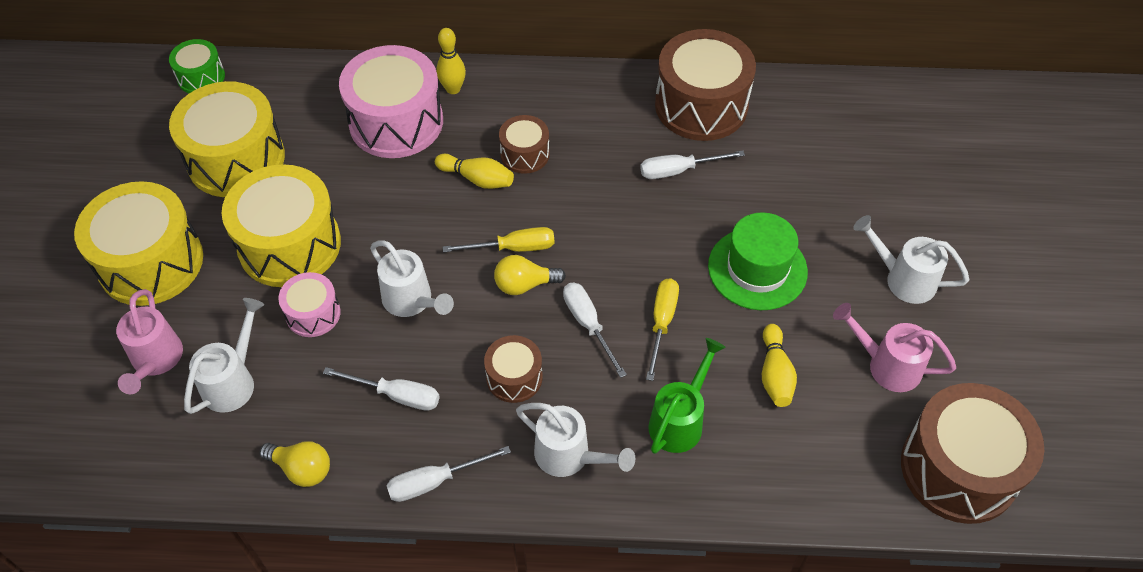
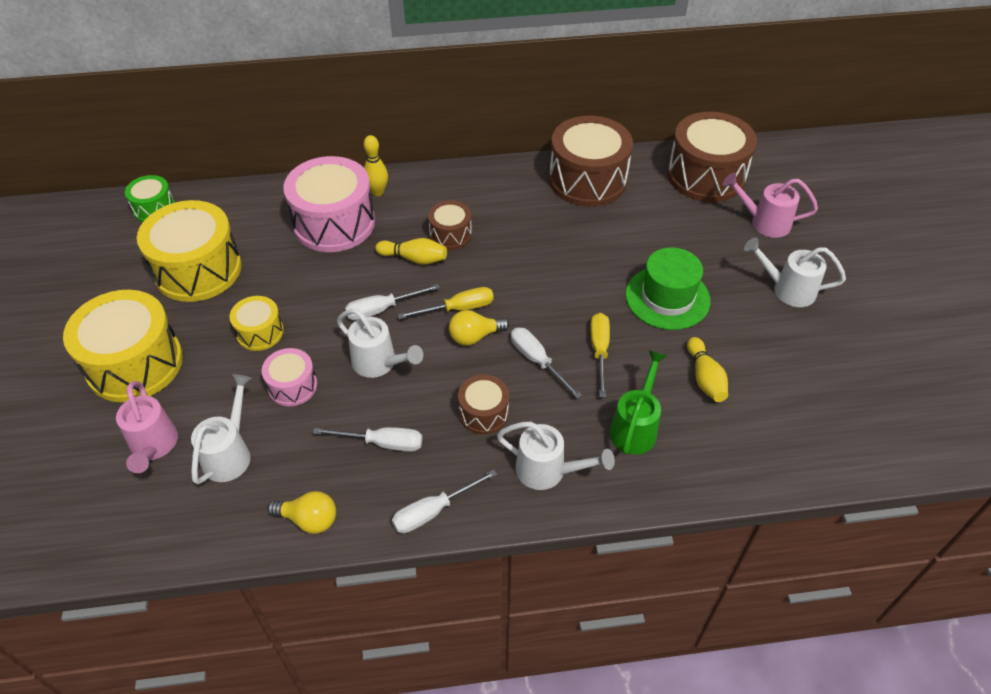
camera: 10 degrees left, 5 degrees down
(289, 245) = (260, 332): yellow drum -> yellow drum, size x0.51
(678, 170) = (582, 231): white screwdriver -> white screwdriver (382, 309)
(887, 365) = (794, 358): pink watering can -> pink watering can (764, 222)
(959, 468) = (877, 430): brown drum -> brown drum (706, 176)

